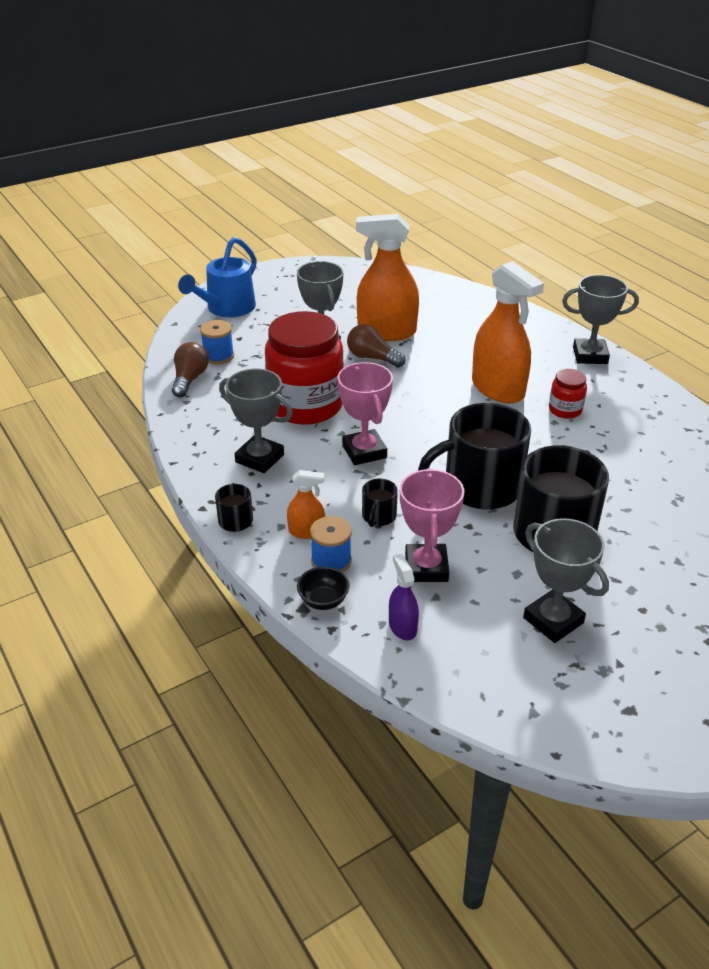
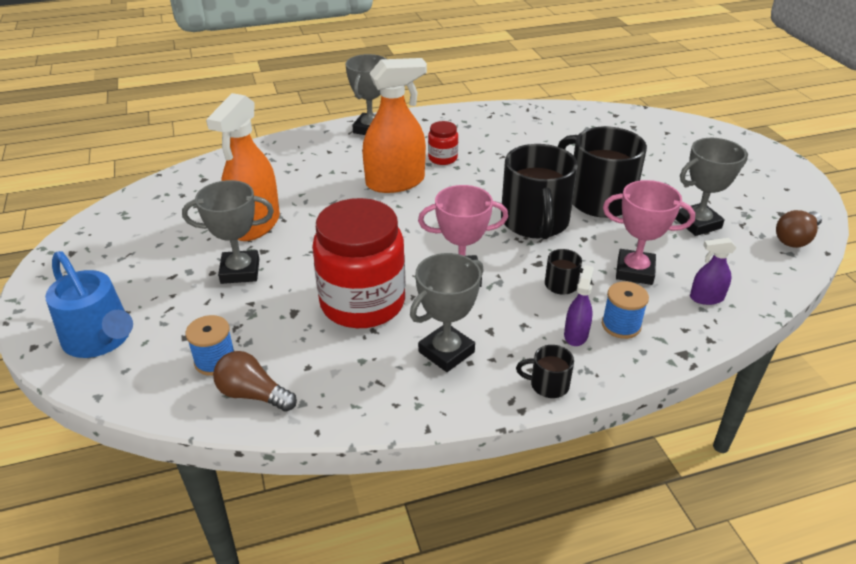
camera: 75 degrees left, 0 degrees up
(306, 531) = (576, 335): orange spray bottle -> purple spray bottle
(323, 601) = (674, 339): black bowl -> none
(372, 358) = (299, 242): brown light bulb -> brown light bulb (795, 239)

